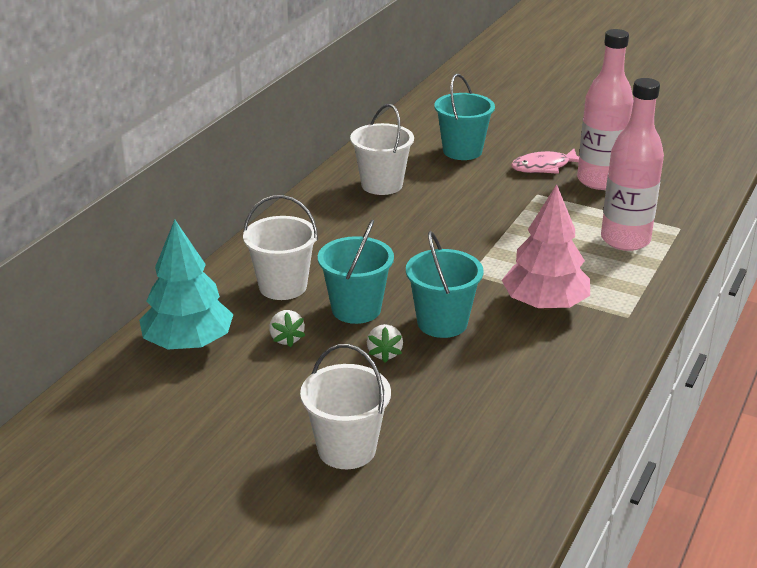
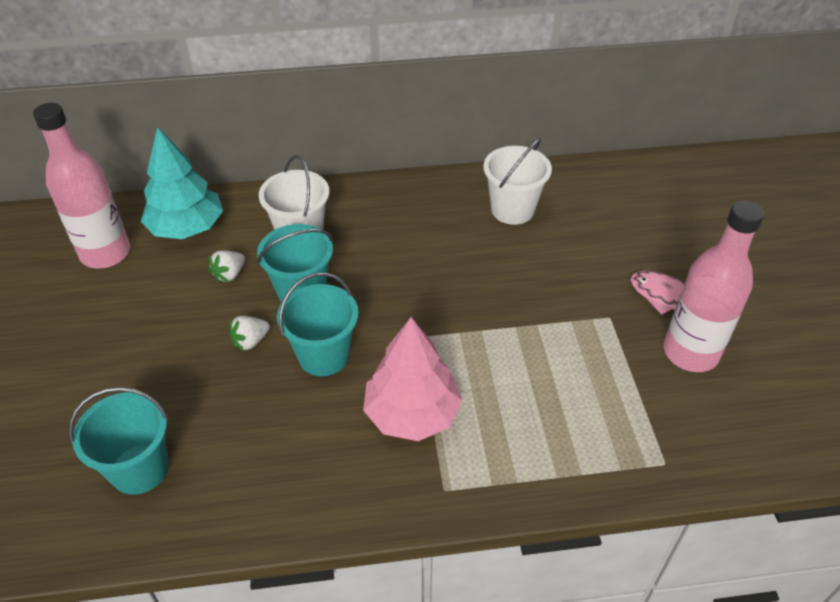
camera: 55 degrees right, 15 degrees up
(346, 449) = (106, 383): white bucket -> none
(462, 151) = (631, 229): turquoise bucket -> turquoise bucket (139, 469)
(625, 240) = (591, 425): pink bottle -> pink bottle (105, 253)

